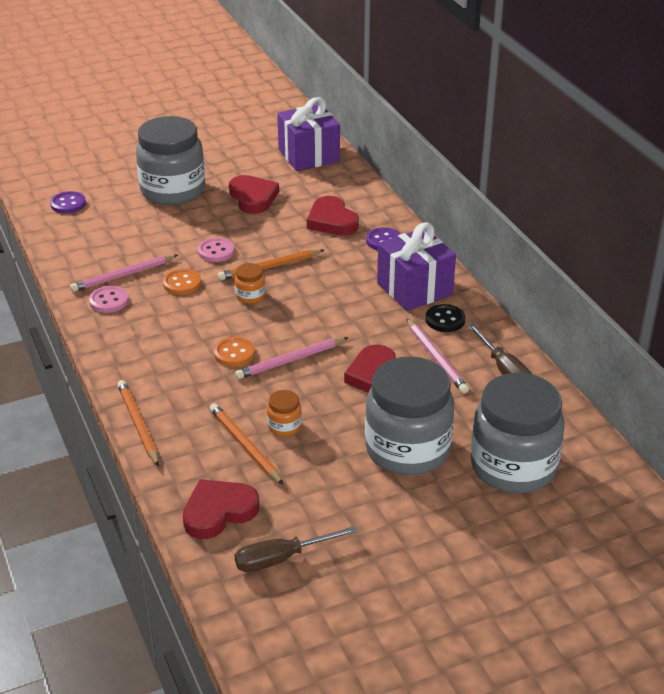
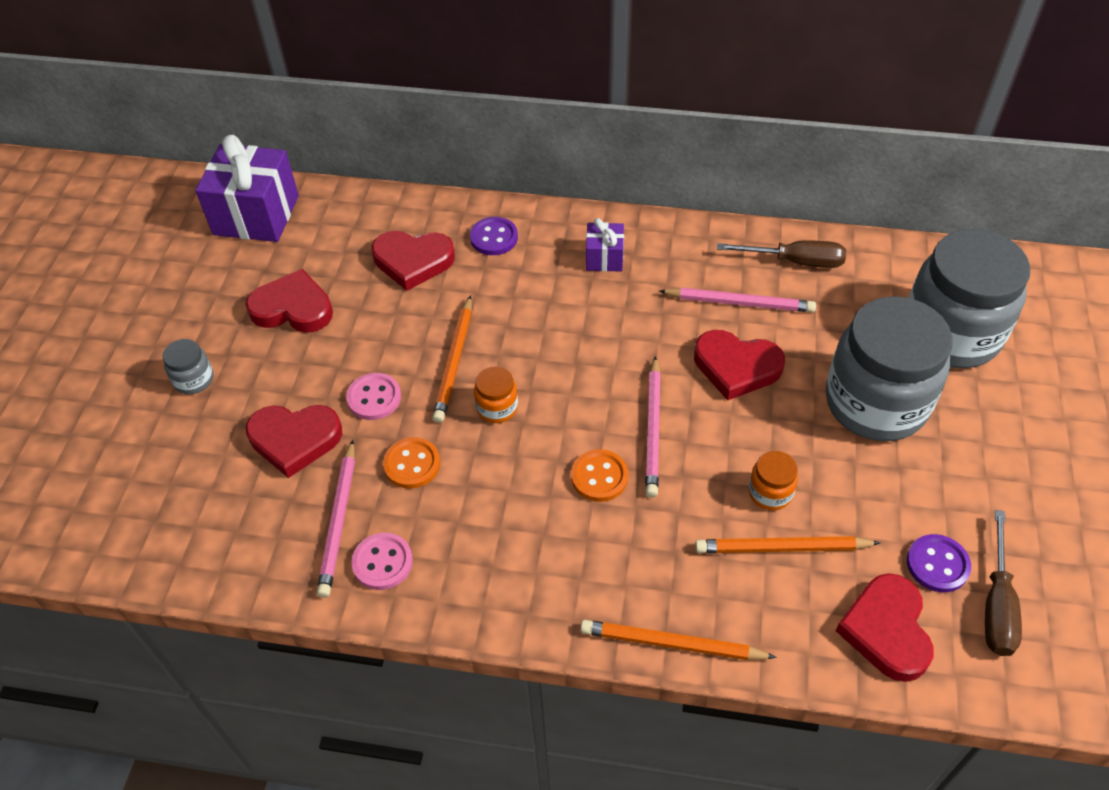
camera: 55 degrees left, 15 degrees up
(68, 204) = (103, 511): purple button -> purple button (937, 564)
(163, 239) = (295, 440): none -> red heart
(173, 190) = (194, 379): grey jar -> grey jar, size x0.41
(414, 289) = (604, 258): purple gift -> purple gift, size x0.51
(445, 320) = (678, 262): black button -> none

